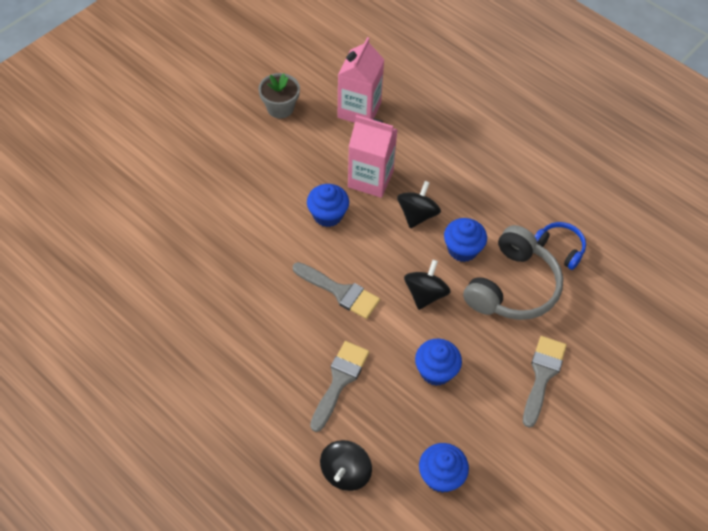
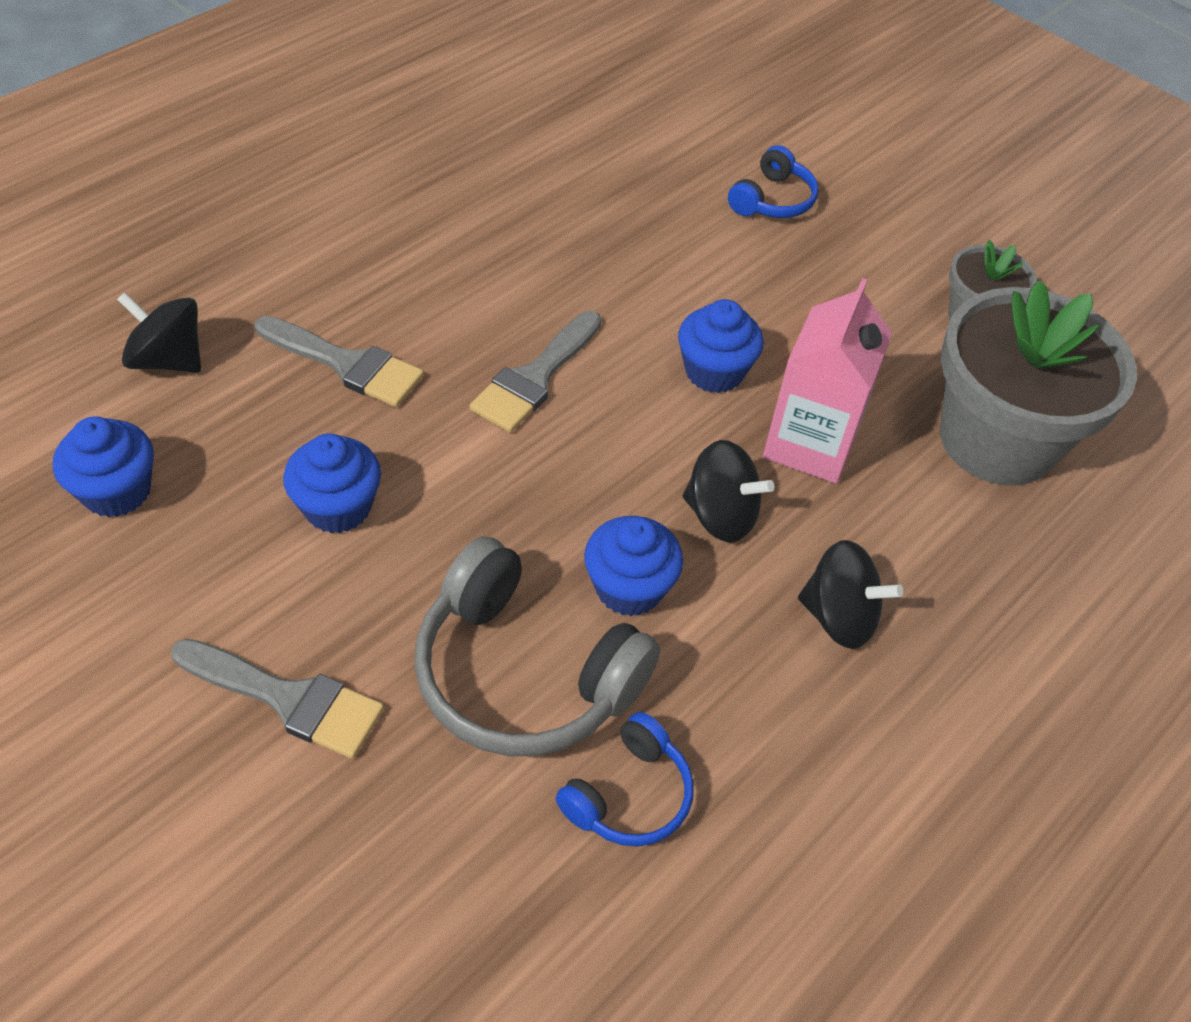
camera: 90 degrees right, 5 degrees down
(193, 185) = (772, 200): none -> blue headphones
(359, 110) = (997, 440): pink carton -> grey flower pot
(425, 294) = (518, 508): black spinning top -> black spinning top (839, 616)

